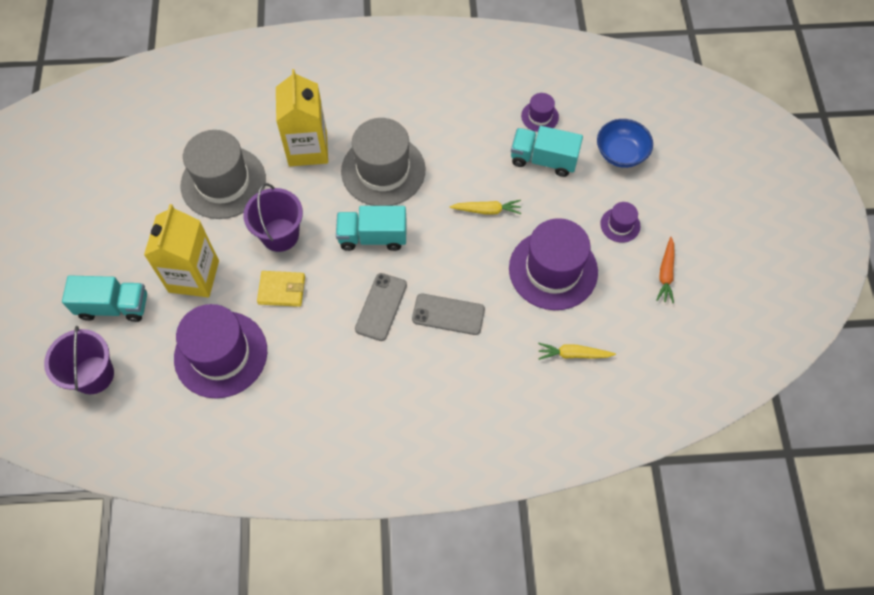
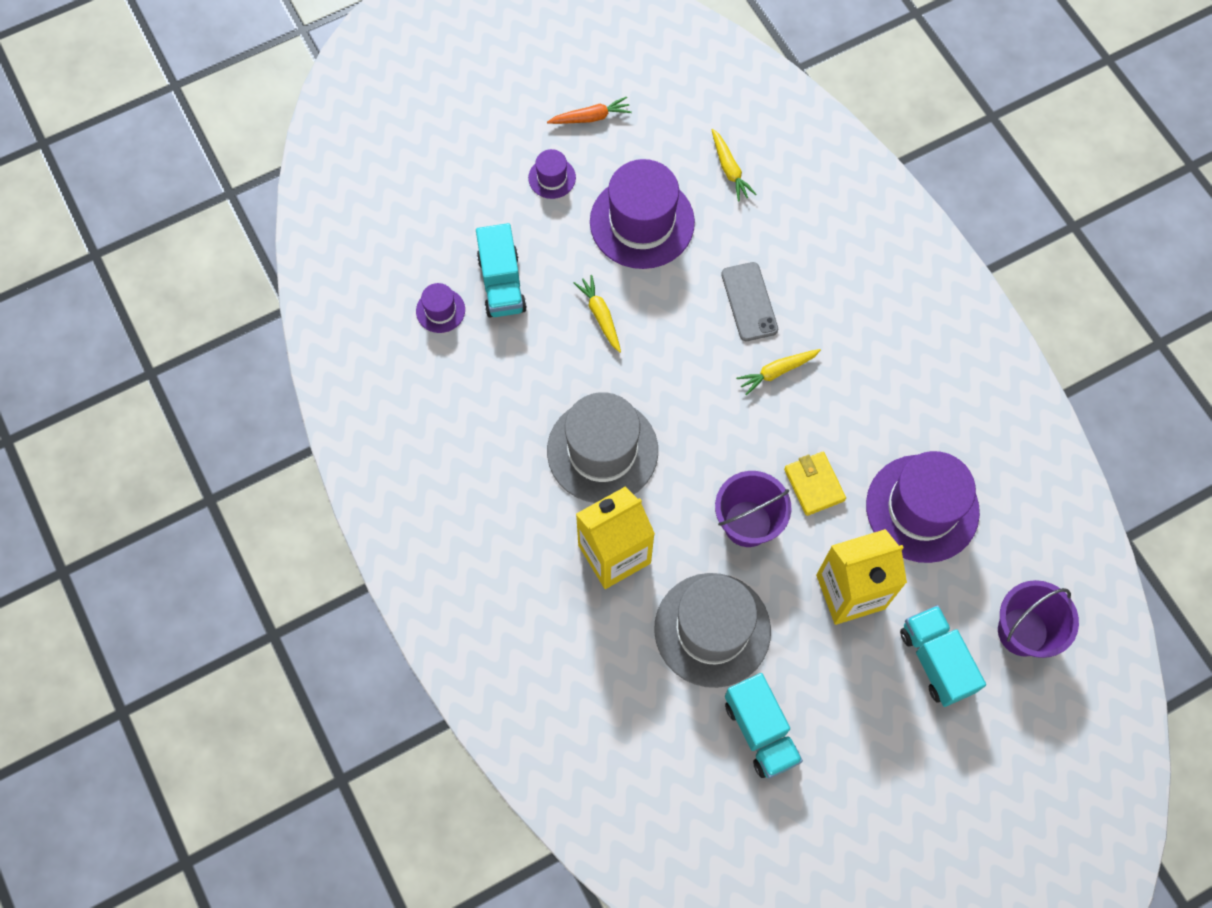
camera: 115 degrees left, 5 degrees up
(372, 237) = (697, 420): turquoise truck -> turquoise truck (760, 731)
(381, 307) = (777, 372): grey phone -> yellow carrot
(621, 153) = (454, 208): blue bowl -> none

